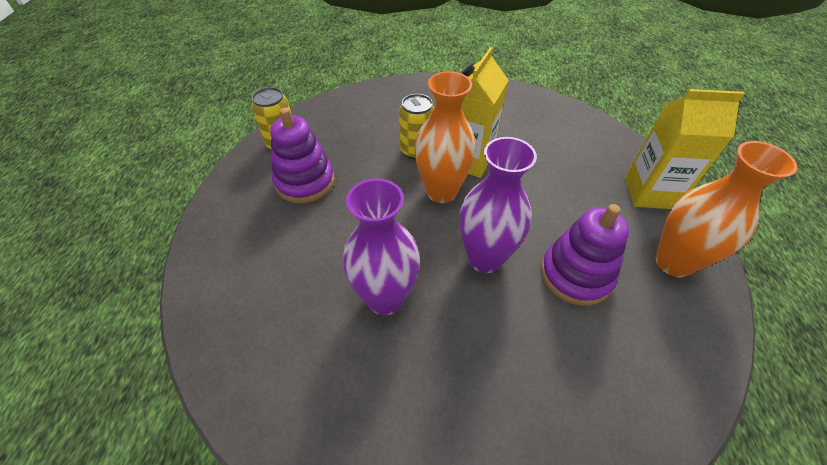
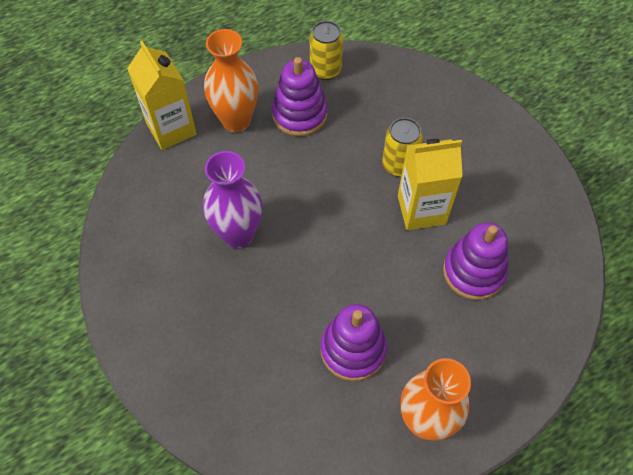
camera: 55 degrees right, 10 degrees up
(441, 191) = (366, 211): orange vase -> orange vase (236, 121)
(484, 258) = (320, 278): purple vase -> none
(546, 161) = (473, 272): none -> purple stacking toy
(650, 193) = (503, 376): yellow carton -> yellow carton (171, 129)

